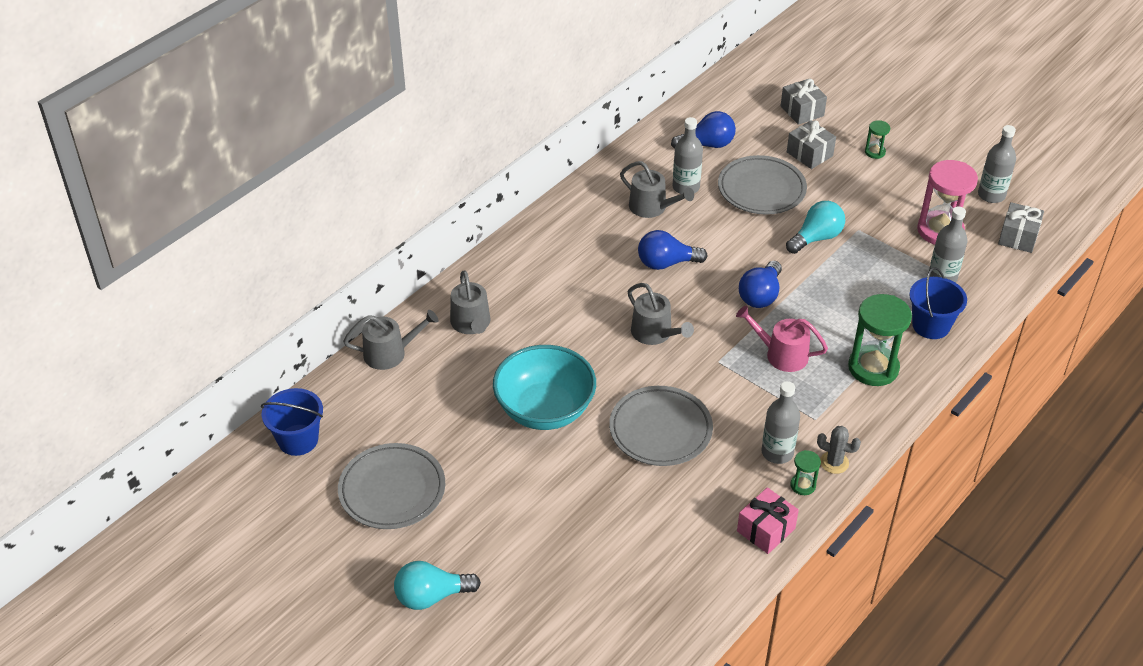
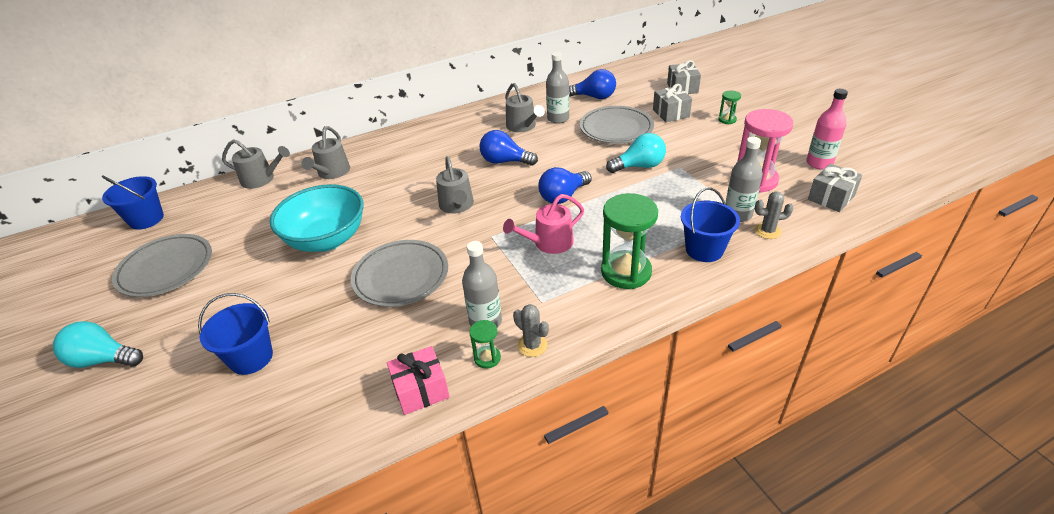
camera: 25 degrees right, 5 degrees down
(582, 549) = (251, 358): none -> blue bucket
(782, 354) = (549, 243): pink watering can -> pink watering can turned 75 degrees counterclockwise
(977, 290) = (767, 231): none -> grey cactus
(991, 195) = (819, 163): grey bottle -> pink bottle

